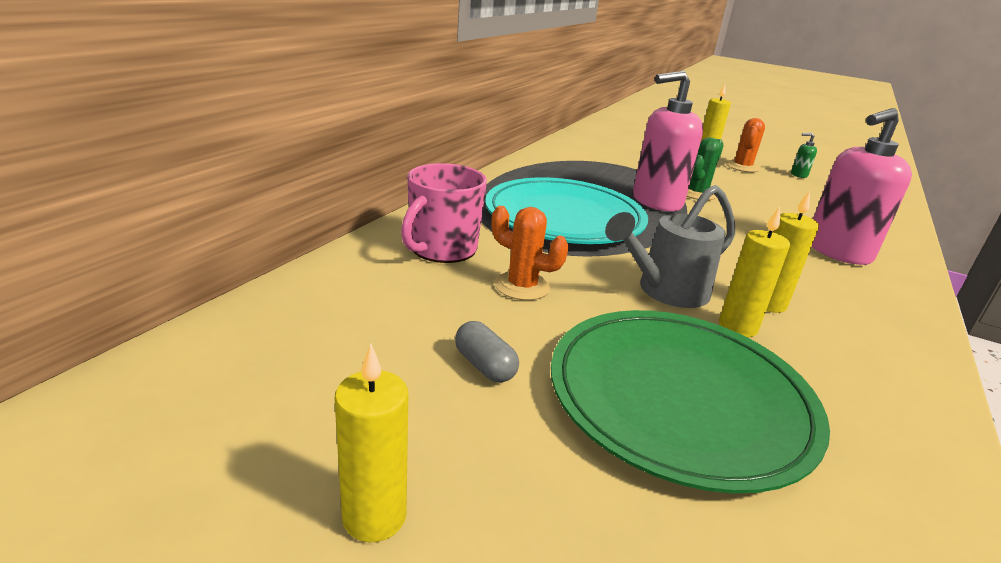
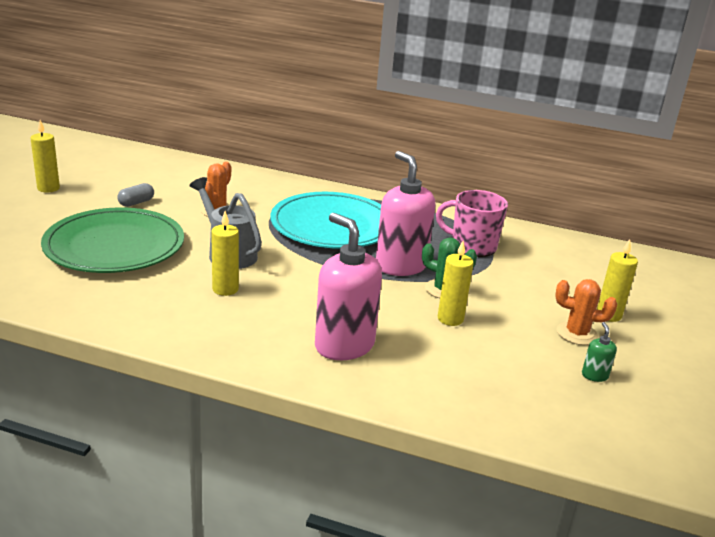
camera: 80 degrees right, 0 degrees up
(442, 249) = (254, 189): pink mug -> pink mug (472, 246)
(737, 327) = (189, 272): yellow candle -> yellow candle (450, 319)

